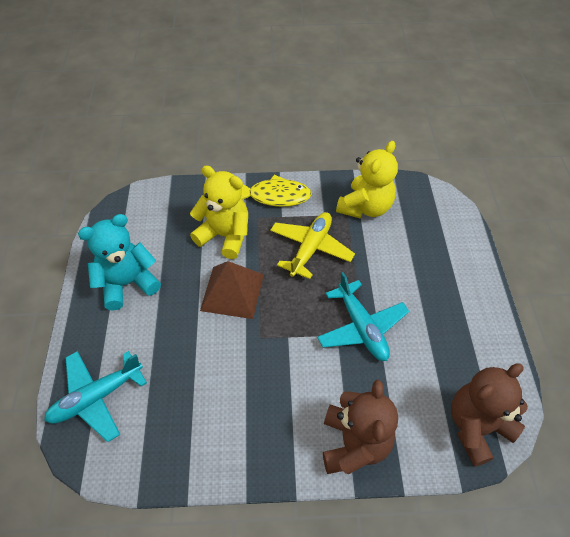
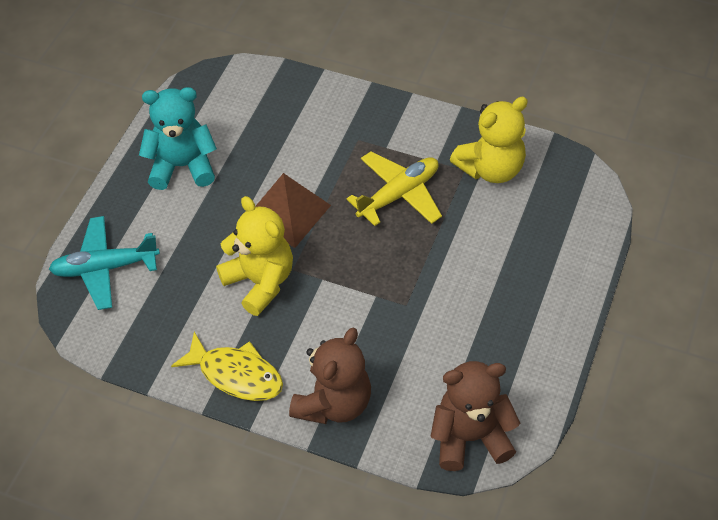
camera: 25 degrees right, 0 degrees up
(225, 236) = (310, 148): yellow teddy bear -> yellow teddy bear (260, 282)
(275, 196) = (391, 121): yellow fish -> yellow fish (236, 375)
(361, 327) = (407, 297): turquoise plane -> none

